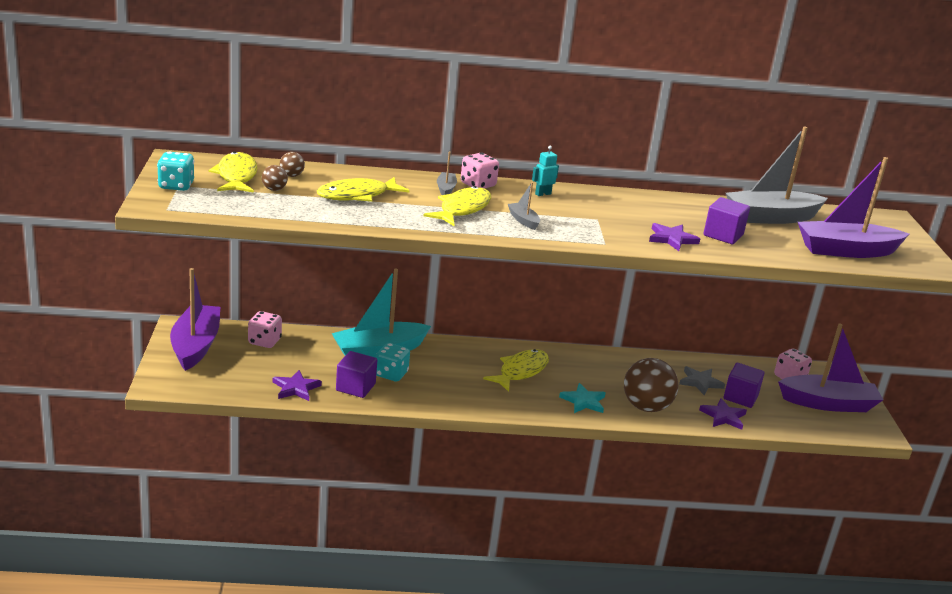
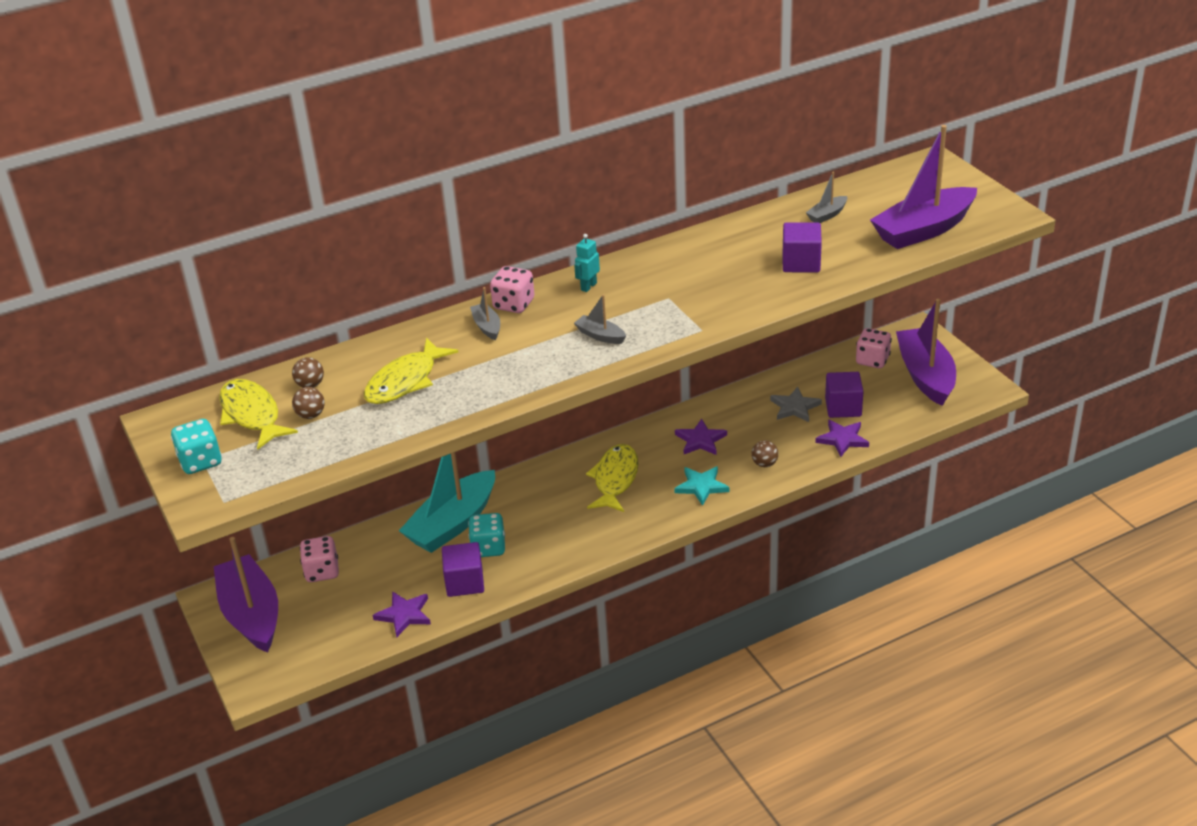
camera: 20 degrees left, 10 degrees up
(462, 209) = (528, 349): yellow fish -> none
(646, 407) = (764, 464): brown ball -> brown ball, size x0.44
(672, 239) = (758, 292): purple star -> purple star (700, 440)
(771, 217) = (827, 215): grey boat -> grey boat, size x0.43
(828, 403) = (925, 375): purple boat -> purple boat turned 75 degrees counterclockwise

